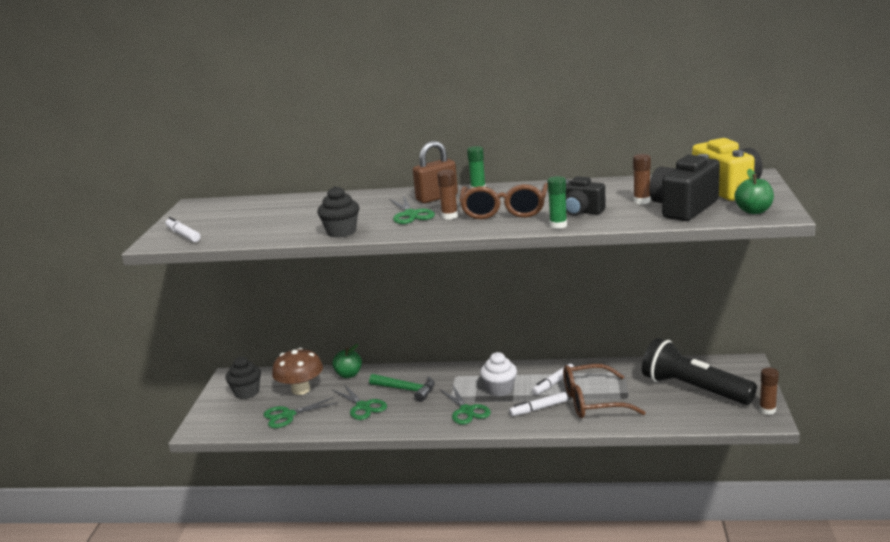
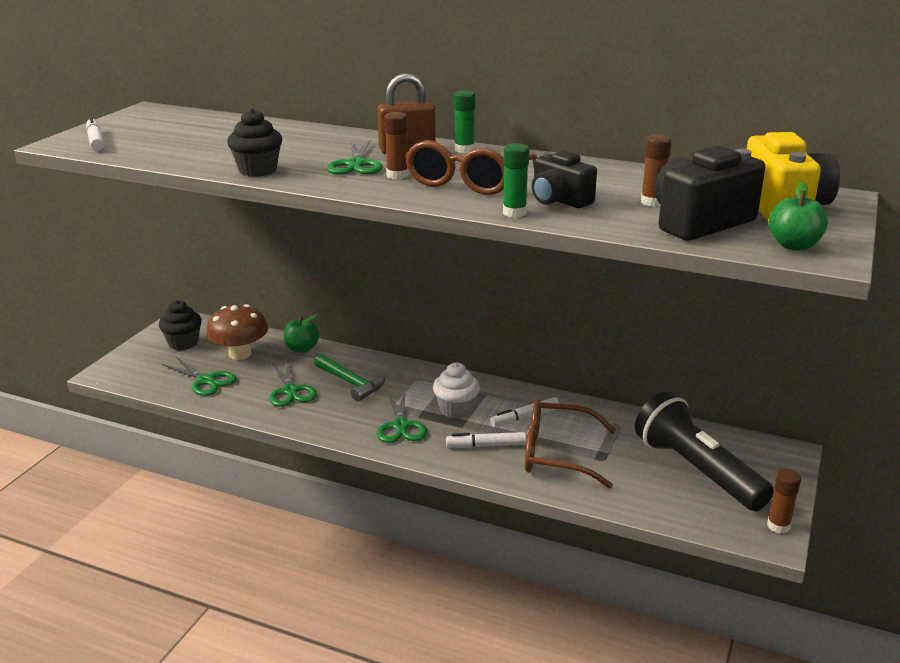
camera: 15 degrees right, 5 degrees up
(288, 415) = (206, 380): green scissors -> green scissors turned 135 degrees counterclockwise

